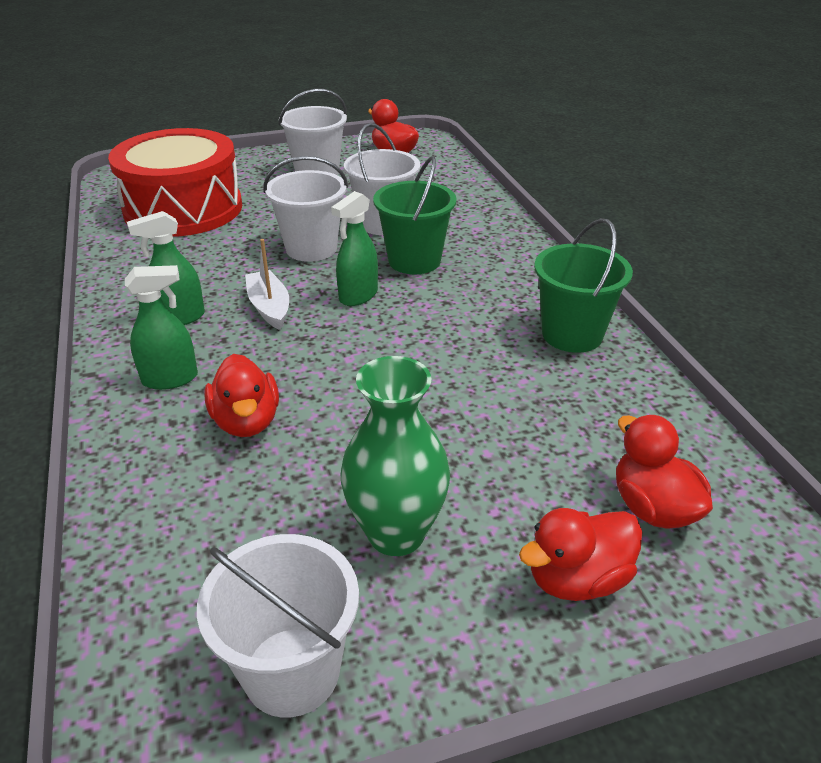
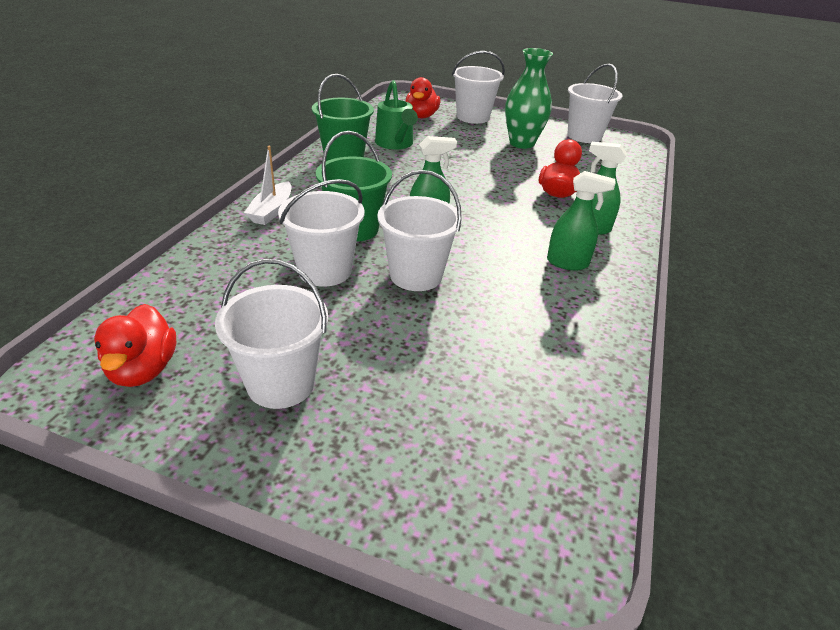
camera: 145 degrees left, 0 degrees up
(183, 209) = (497, 400): red drum -> none
(269, 307) = (496, 242): white boat -> white boat (271, 211)
(563, 397) = (395, 144): none -> green watering can
(577, 579) = (473, 117): red duck -> white bucket

